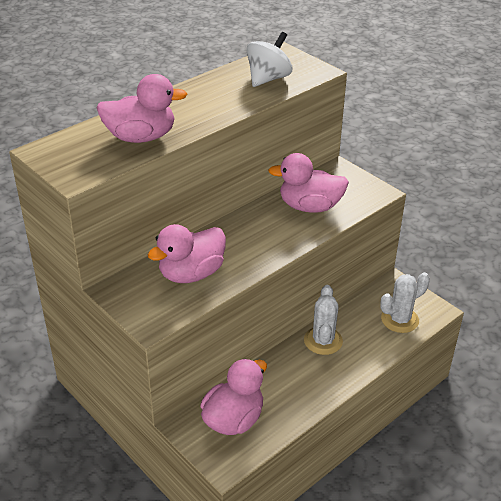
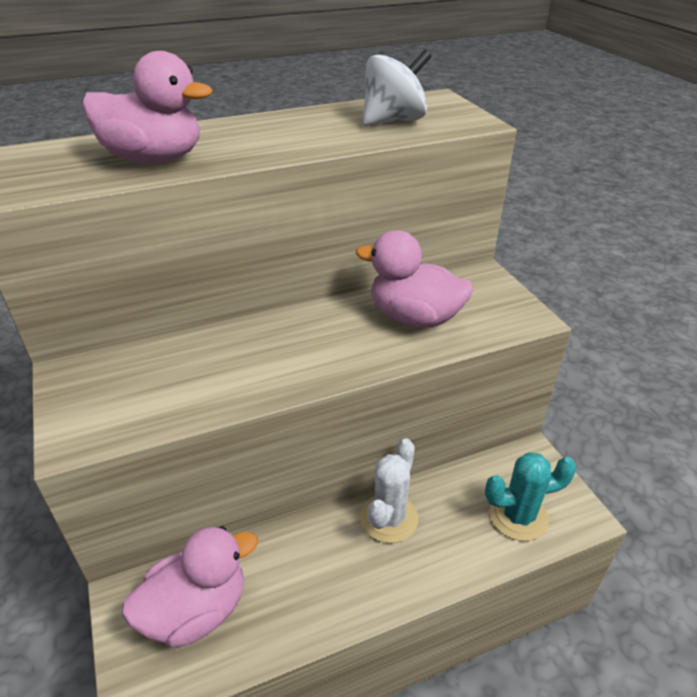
camera: 20 degrees right, 0 degrees up
(191, 274) = (186, 376): pink duck -> none
(399, 320) = (518, 516): white cactus -> turquoise cactus

